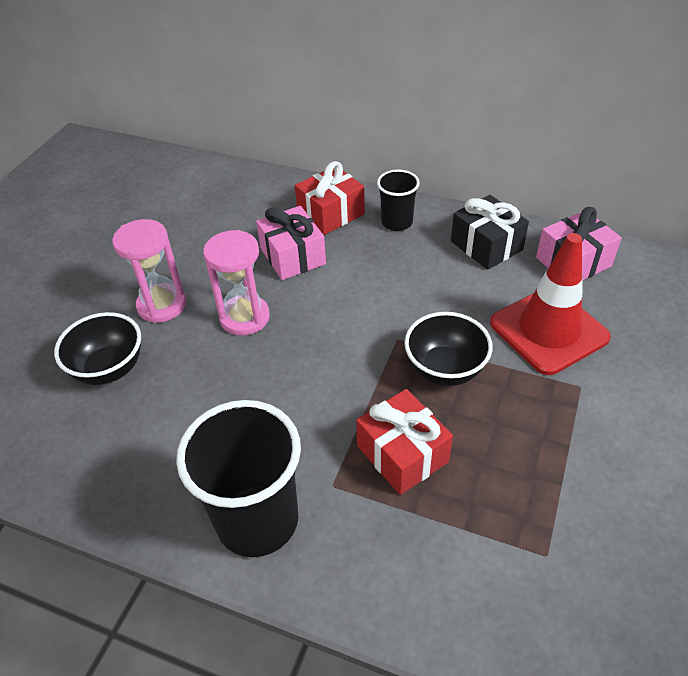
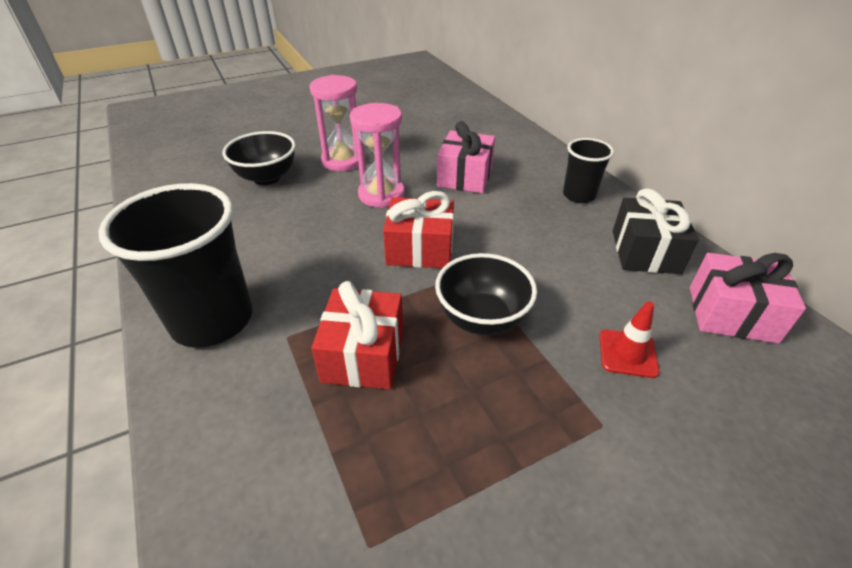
camera: 40 degrees right, 5 degrees down
(330, 213) = (530, 165): red gift -> red gift (420, 249)
(548, 330) = (627, 353): red traffic cone -> red traffic cone, size x0.47

